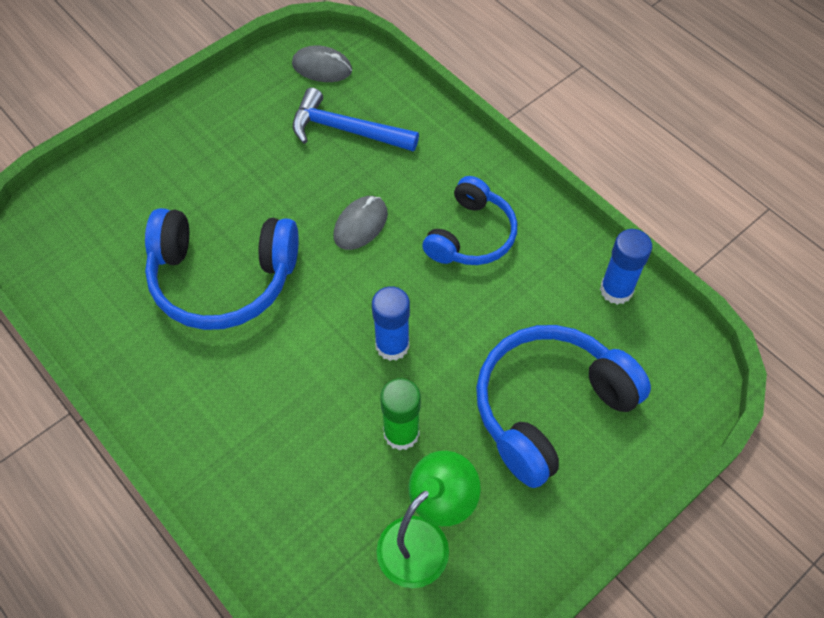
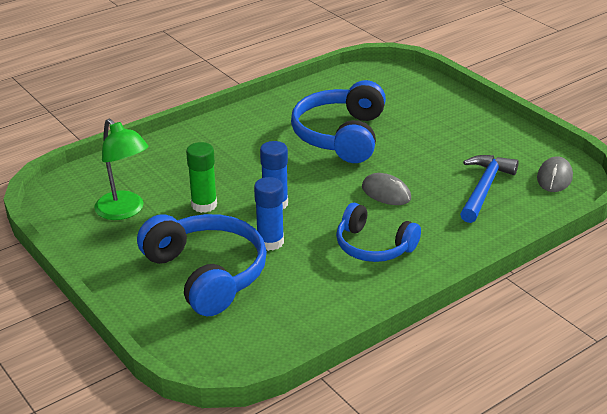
camera: 95 degrees right, 25 degrees down
(616, 290) = (310, 323): blue glue stick -> blue glue stick (270, 242)

